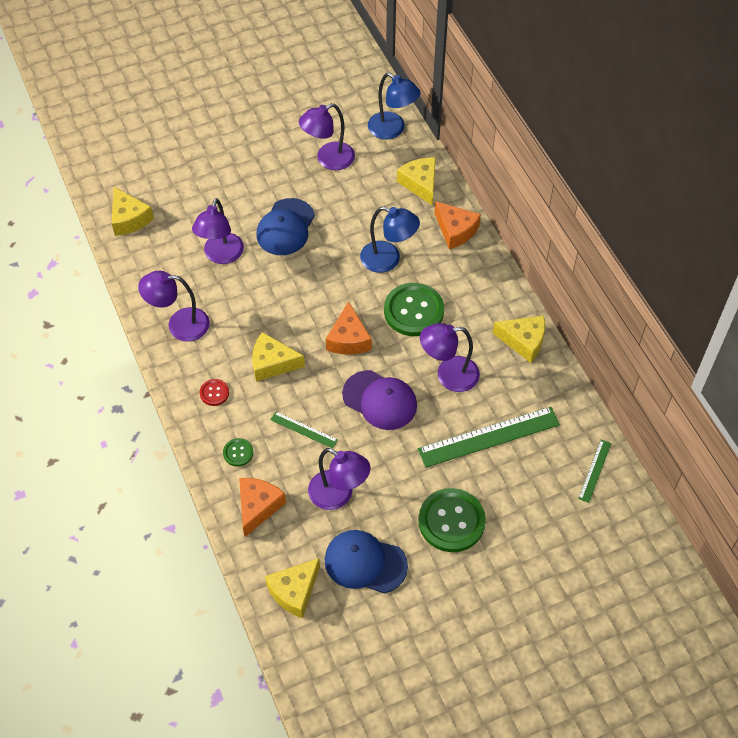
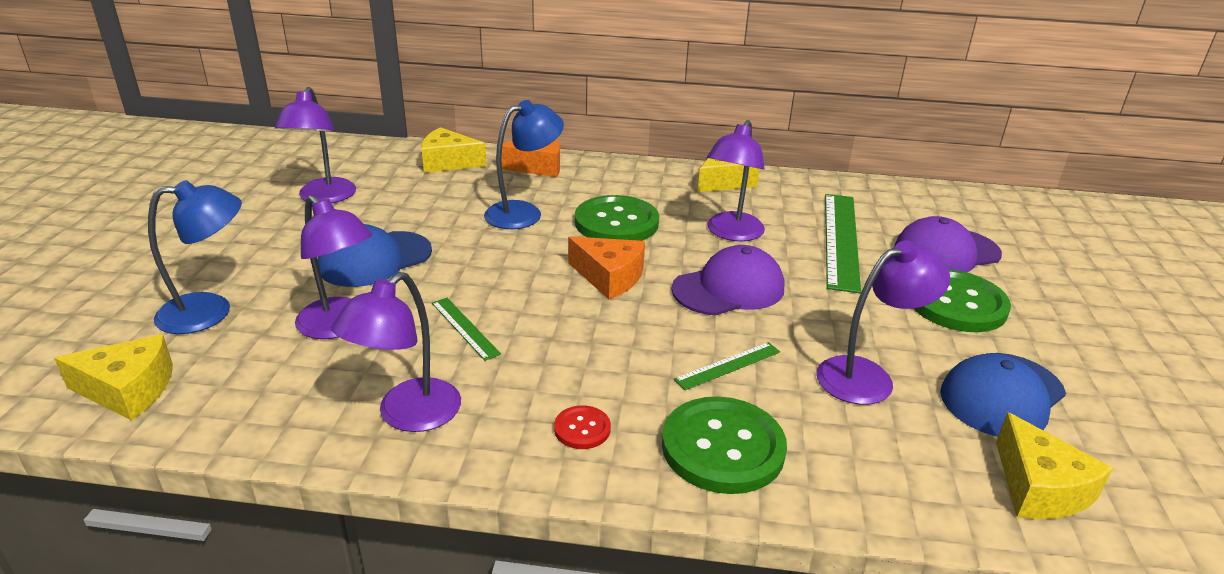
camera: 60 degrees left, 25 degrees down
(238, 453) = (723, 447): green button -> green button, size x2.13
(258, 507) = (846, 466): orange cheese -> none
(272, 363) = (584, 350): yellow cheese -> none
(285, 227) = (374, 259): blue cap -> blue cap turned 90 degrees clockwise
(392, 130) = (352, 152): blue lamp -> blue lamp (210, 311)
(519, 501) = (946, 252): none -> purple cap
(594, 470) = (925, 201): green ruler -> green ruler (464, 328)

